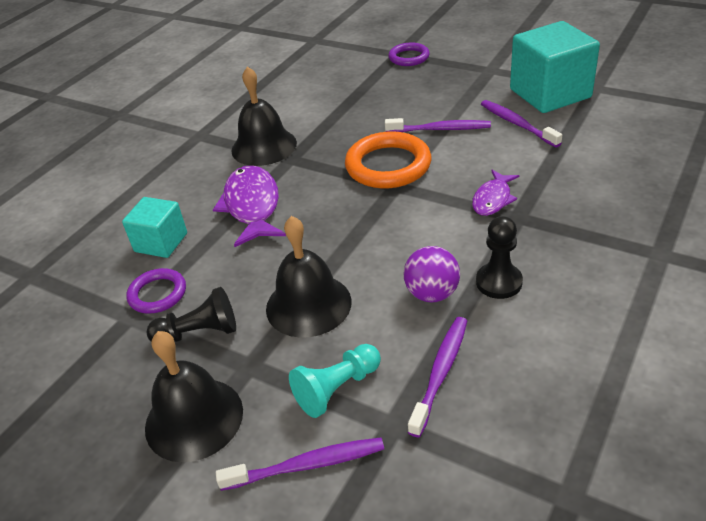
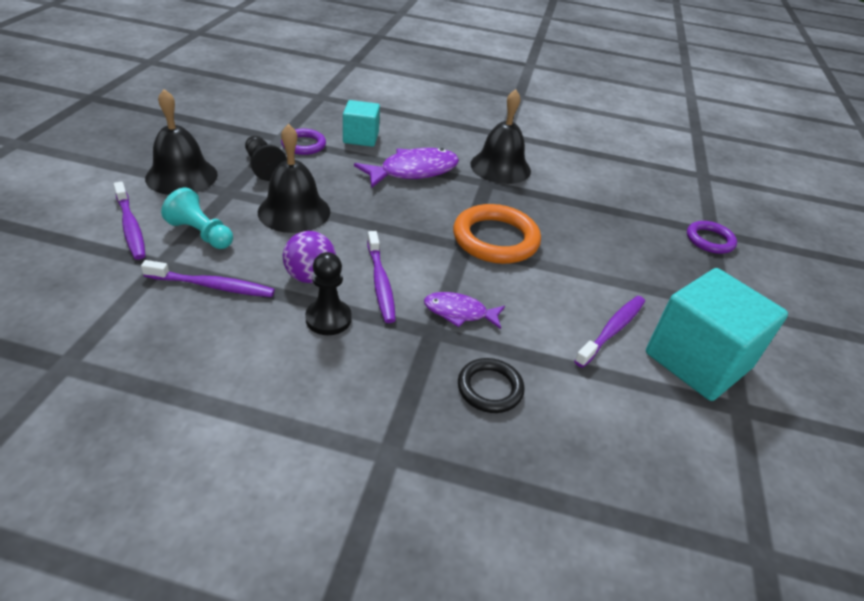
camera: 65 degrees right, 0 degrees up
(440, 129) = (574, 270): purple toothbrush -> purple toothbrush (380, 282)
(585, 193) = (490, 388): none -> black ring

